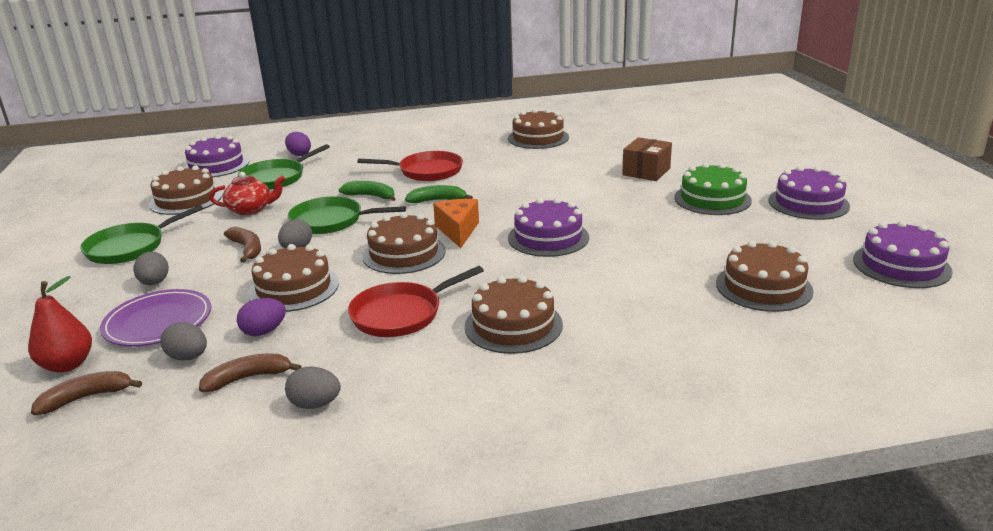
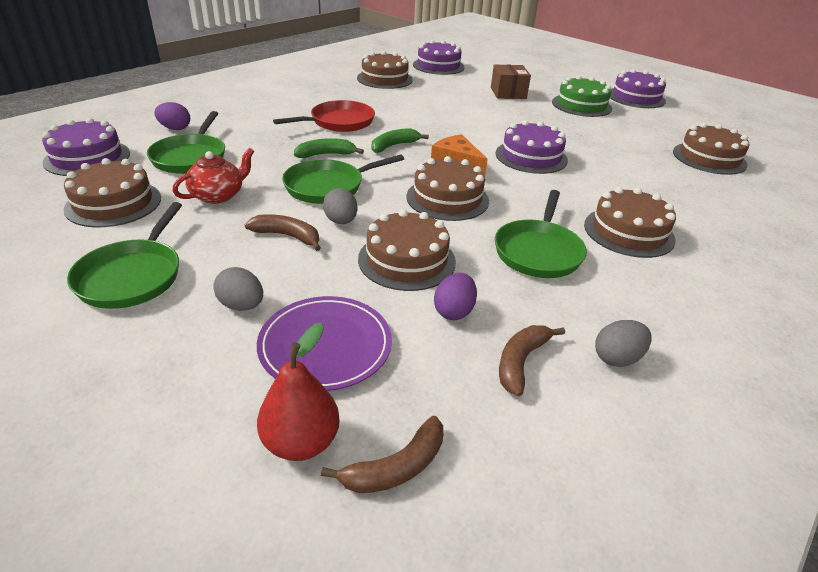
camera: 40 degrees left, 10 degrees up
(86, 398) = (396, 467): brown banana -> brown banana turned 150 degrees counterclockwise
(188, 357) = (427, 368): grey egg -> none
(401, 314) = (538, 251): red pan -> green pan
(901, 265) = (742, 127): purple cake -> purple cake (438, 66)

